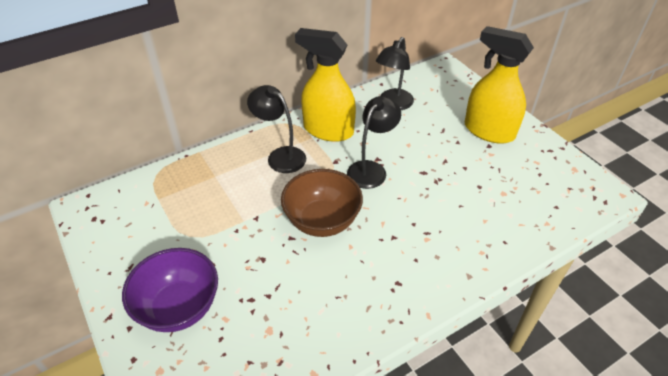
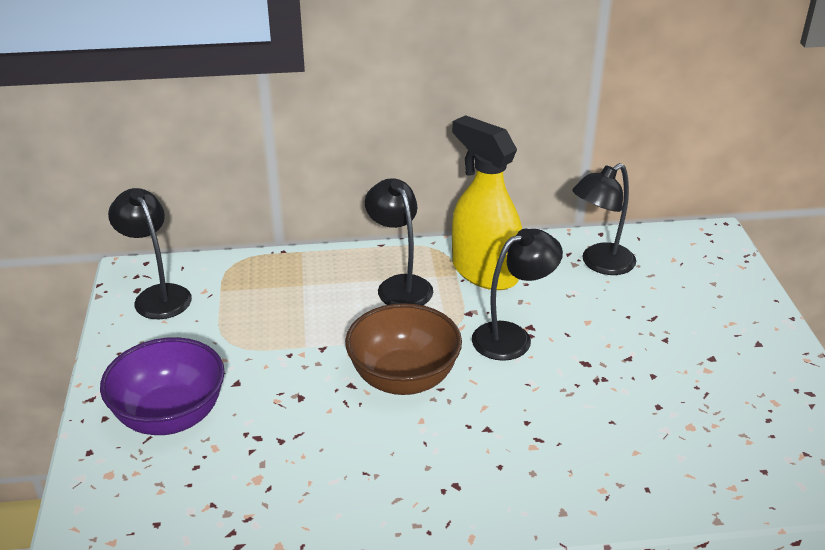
camera: 25 degrees right, 10 degrees down
(113, 217) = (158, 295): none -> black lamp
(489, 131) = (725, 339): yellow spray bottle -> none

